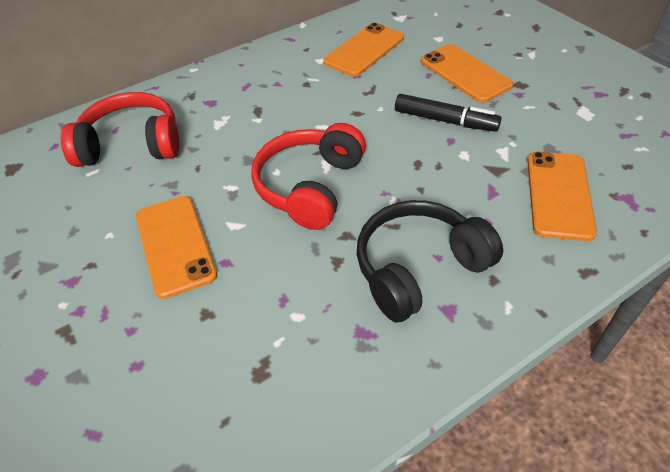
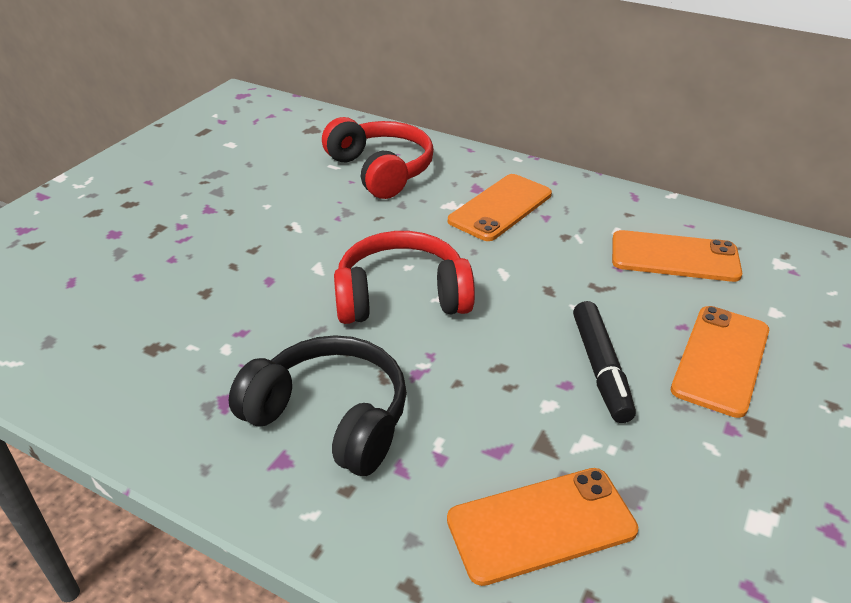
camera: 60 degrees right, 10 degrees down
(175, 245) = (274, 244): orange phone -> orange phone (500, 207)

